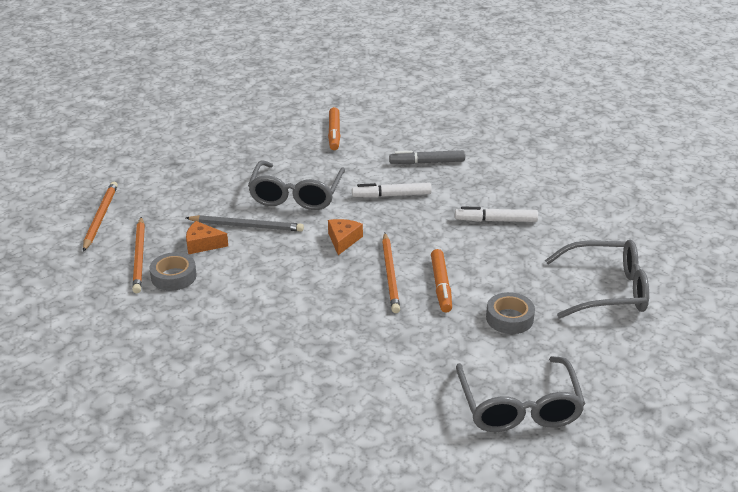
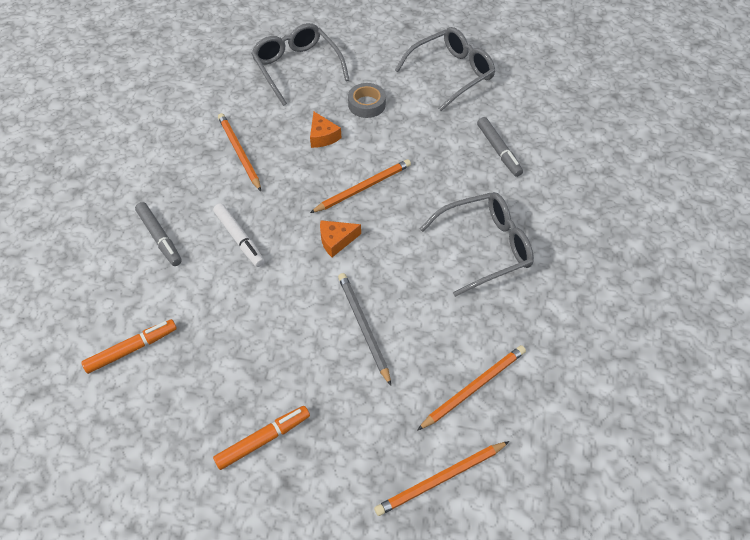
camera: 120 degrees left, 20 degrees up
(173, 276) = (478, 337): grey tape -> none
(203, 244) = (417, 346): orange cheese -> orange cheese (322, 136)
(296, 195) = (283, 316): grey glasses -> grey glasses (484, 247)
(361, 386) = (498, 150): none -> grey marker
(441, 285) = (355, 153): orange marker -> orange marker (263, 440)
(496, 220) = (239, 153): white marker -> orange pencil

